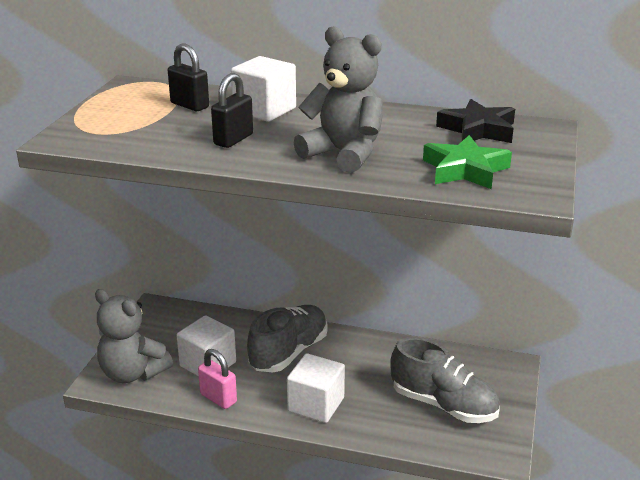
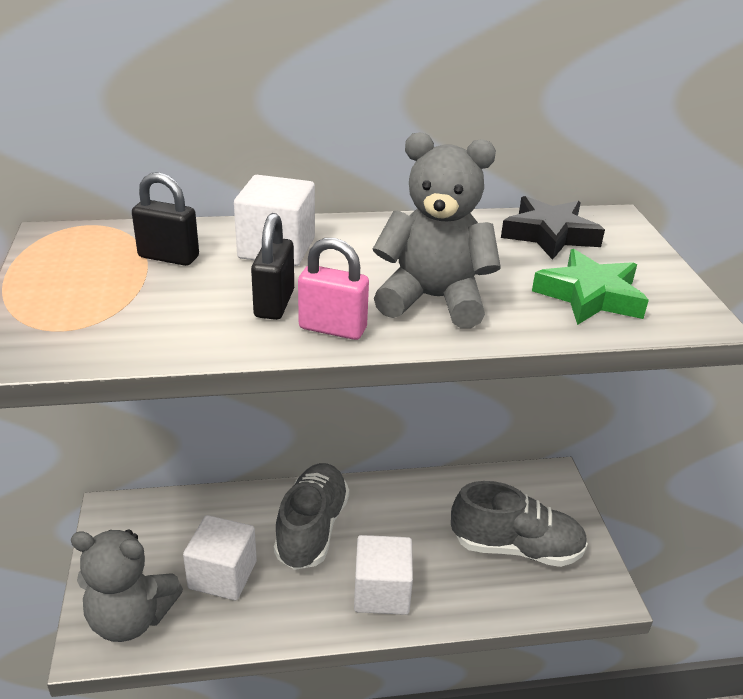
camera: 25 degrees left, 5 degrees up
(218, 398) = (262, 621): pink padlock -> pink padlock (332, 328)

